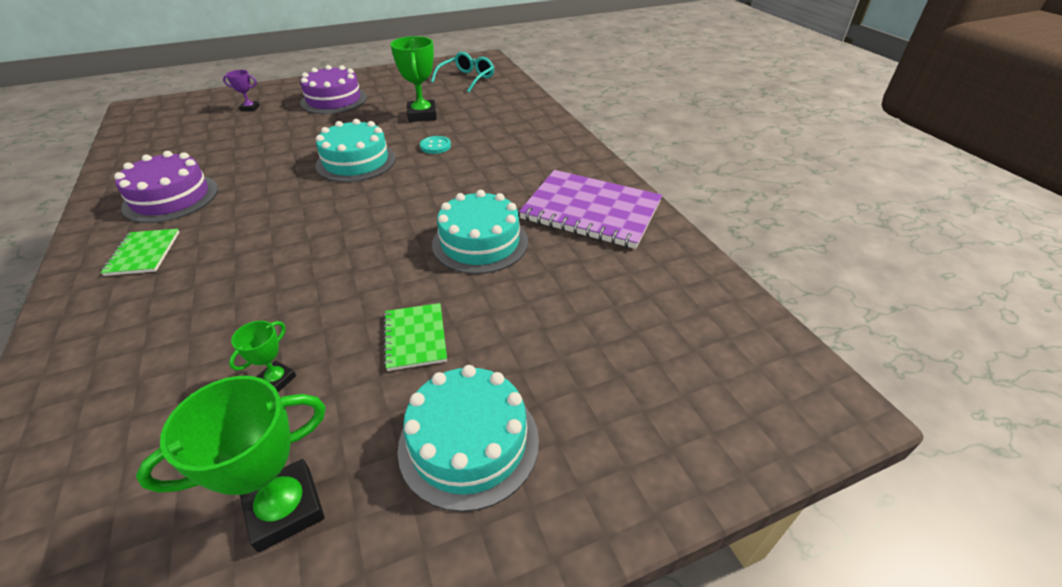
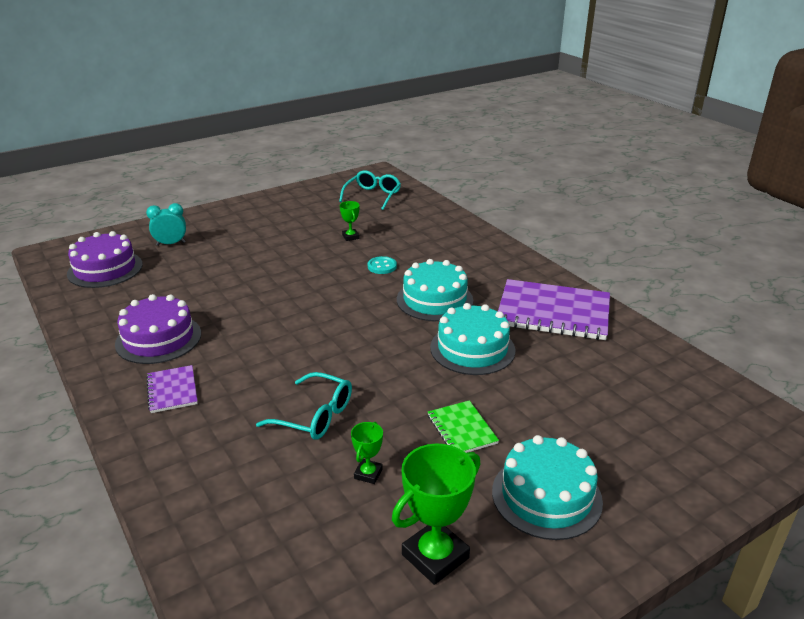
camera: 10 degrees left, 10 degrees down
(143, 253) = (172, 390): green notebook -> purple notebook
(250, 108) = (171, 244): purple trophy -> turquoise clock
(265, 300) = (314, 416): none -> turquoise glasses
(334, 100) = (252, 228): purple cake -> purple cake (105, 269)
(356, 161) = (315, 288): turquoise cake -> turquoise cake (434, 300)
(422, 115) = (350, 237): green trophy -> green trophy, size x0.52

